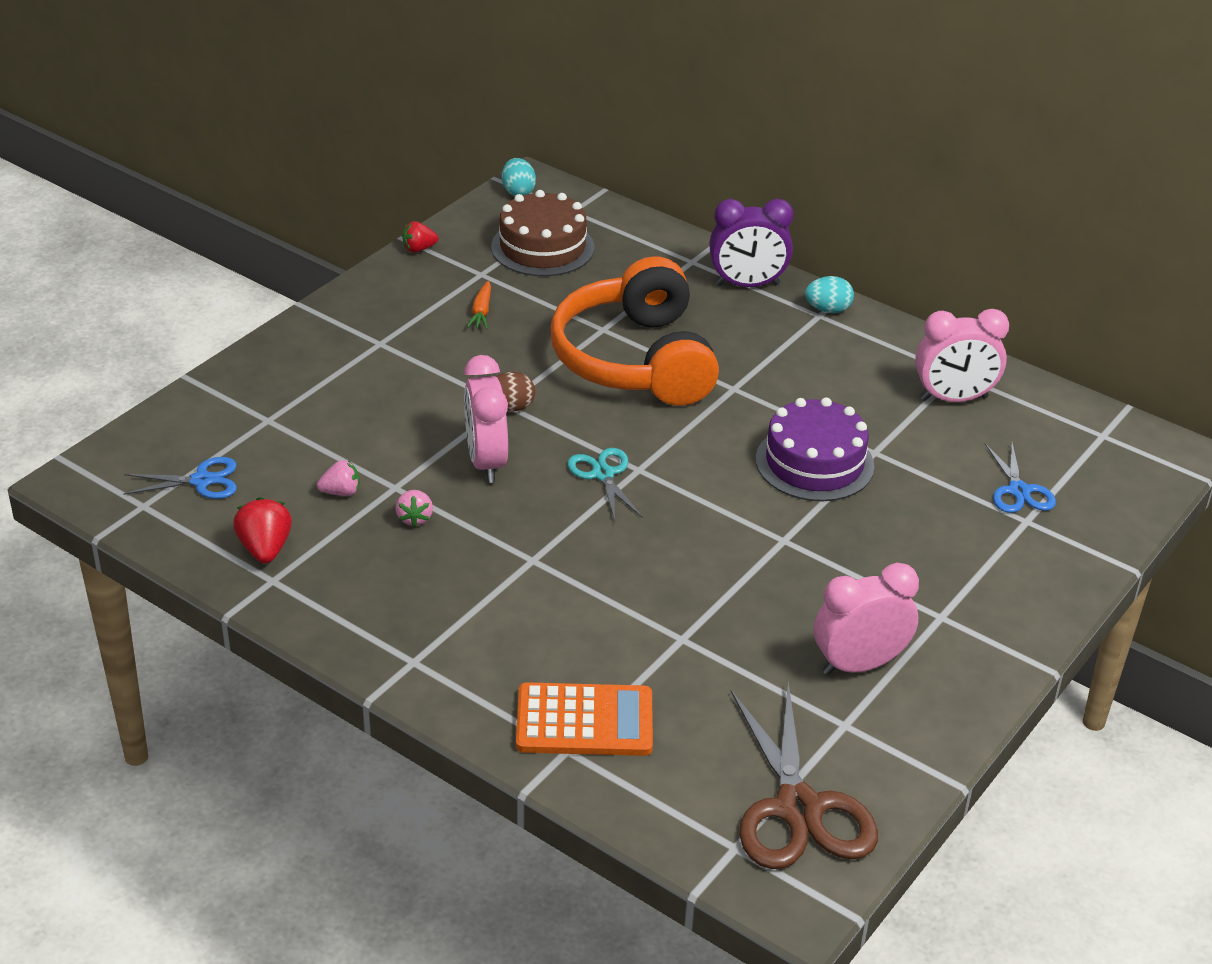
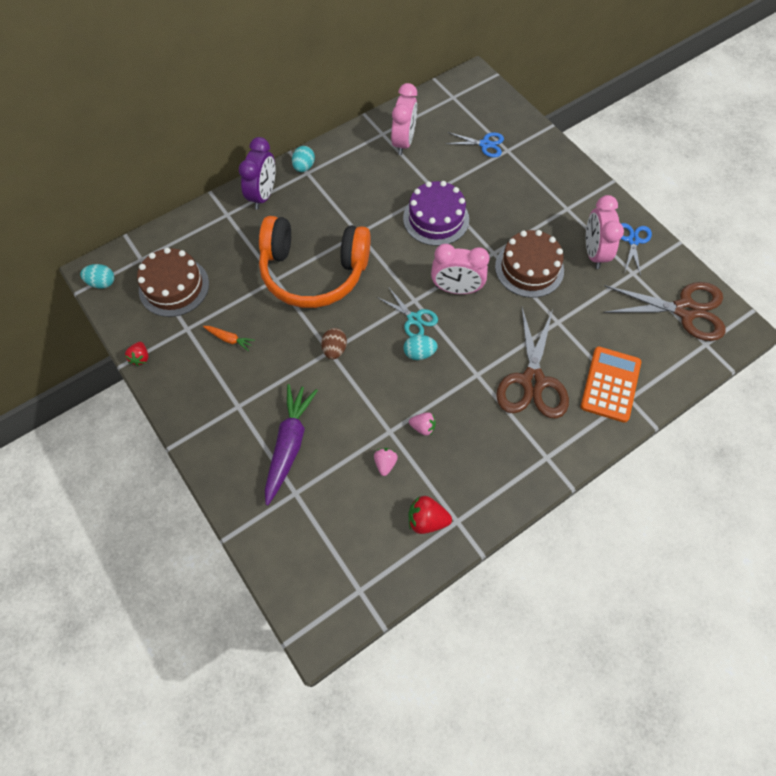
camera: 70 degrees left, 25 degrees up
(201, 481) = (346, 547): blue scissors -> blue scissors (633, 240)
(339, 399) = (289, 444): none -> purple carrot
(486, 462) = (383, 375): pink clock -> pink clock (456, 289)
(543, 491) = (419, 353): none -> turquoise egg
(548, 624) = (532, 381): none -> brown scissors
(603, 474) = (414, 319): turquoise scissors -> turquoise scissors turned 135 degrees counterclockwise
(775, 587) = (529, 268): none -> brown cake

